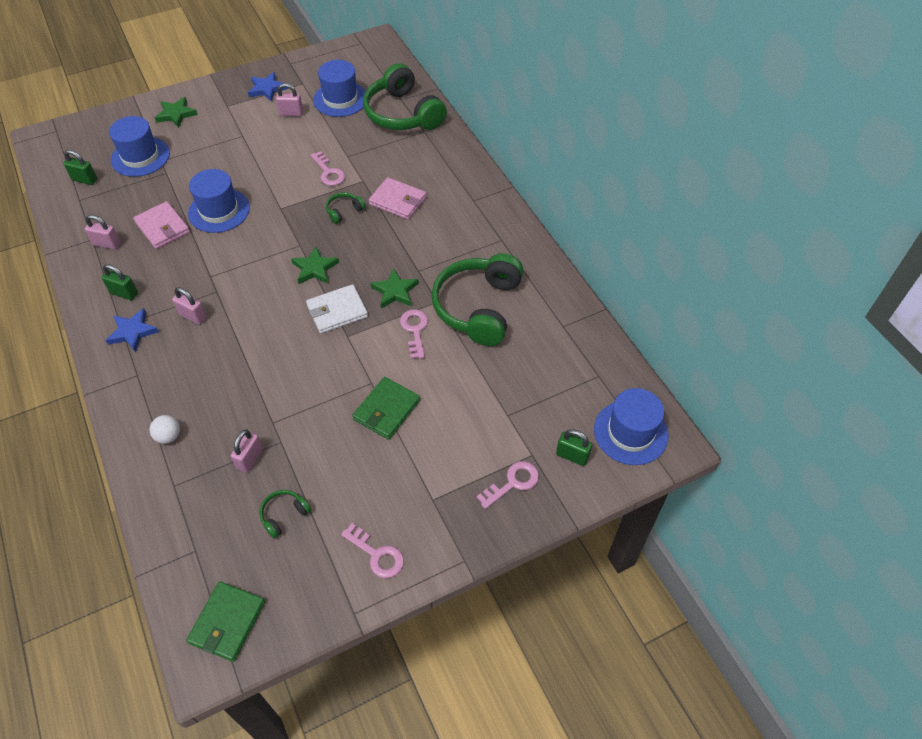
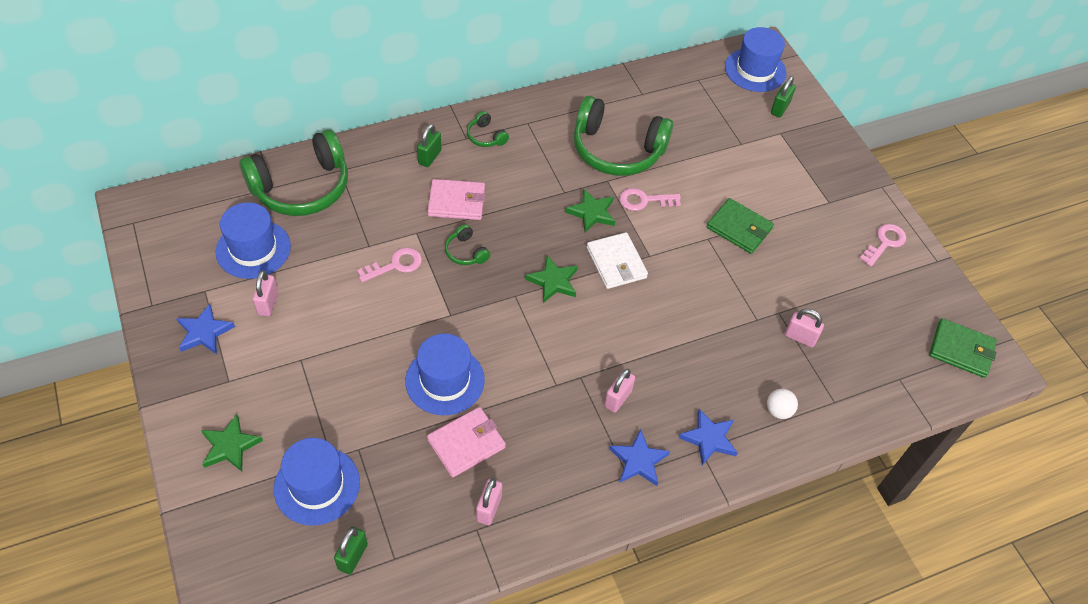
camera: 90 degrees left, 0 degrees up
(124, 293) = (577, 477): green padlock -> green padlock (429, 157)
(146, 381) = (709, 438): none -> blue star
(284, 515) = (856, 309): green headphones -> green headphones (486, 136)
(398, 201) = (456, 202): pink wallet -> pink wallet turned 60 degrees clockwise
(512, 483) = (808, 148): pink key -> none

